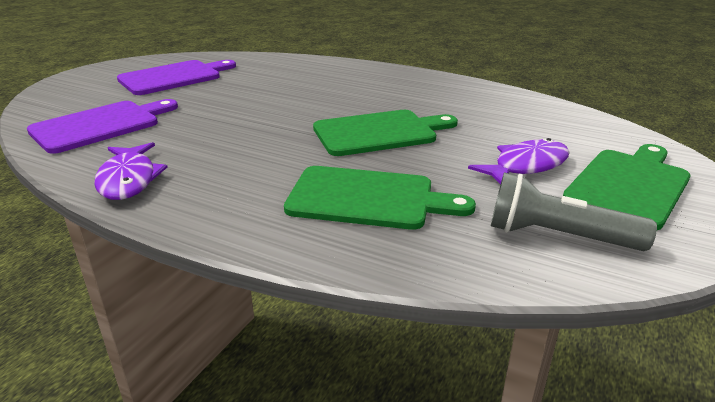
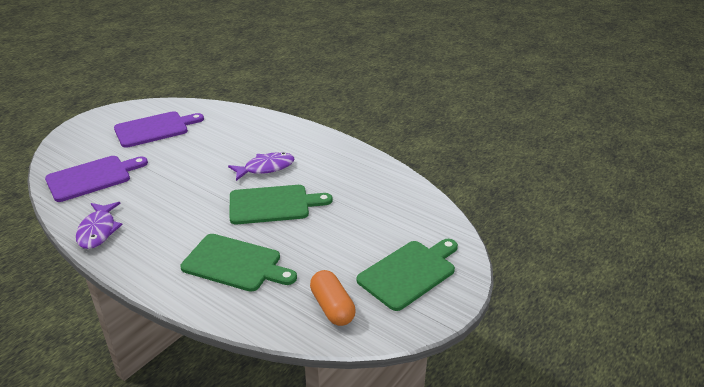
camera: 10 degrees right, 5 degrees up
(526, 166) = (353, 248): purple fish -> purple fish (266, 168)
(557, 236) = (332, 307): grey flashlight -> orange capsule

